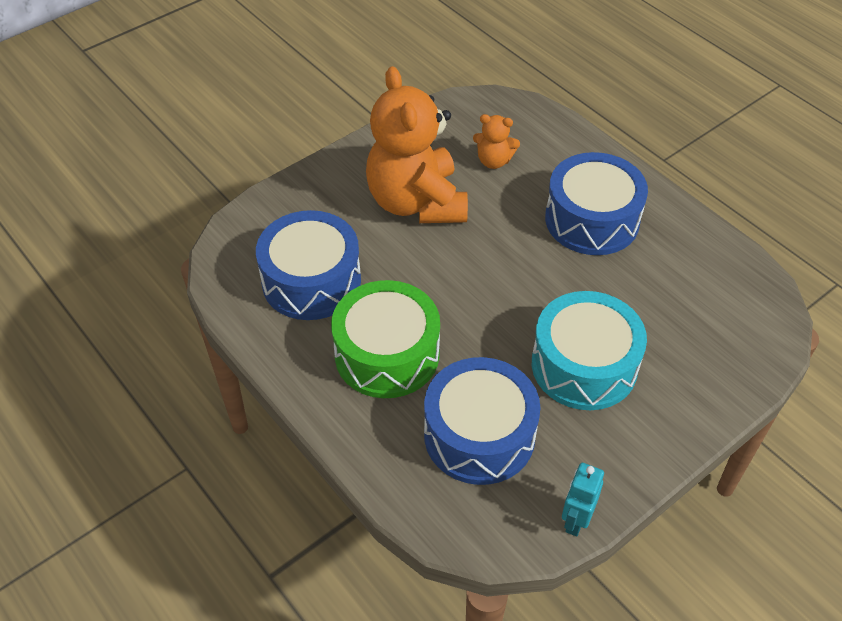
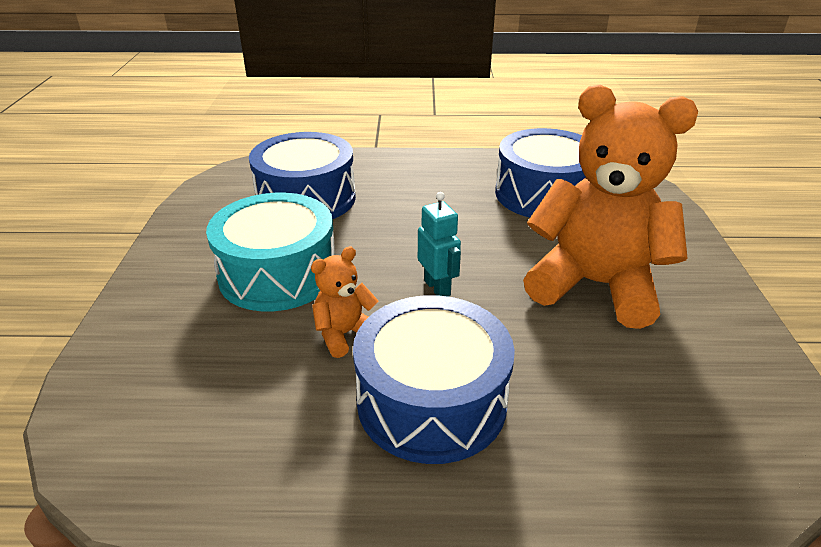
camera: 130 degrees right, 15 degrees down
(387, 354) = (427, 195): green drum -> none
(494, 161) = (623, 380): orange teddy bear -> orange teddy bear (344, 334)
(576, 520) = (192, 202): turquoise robot -> turquoise robot (437, 288)

